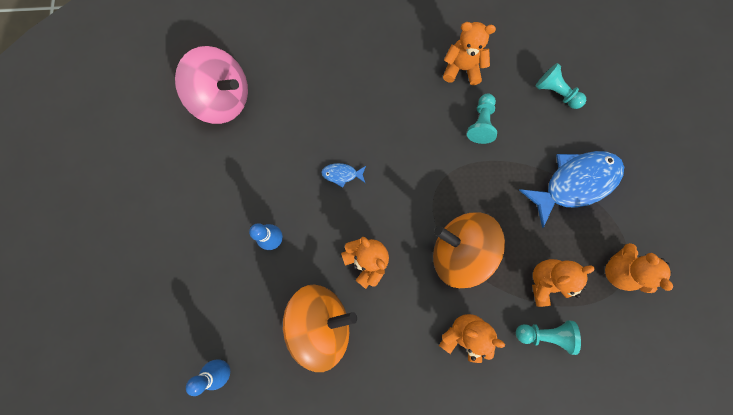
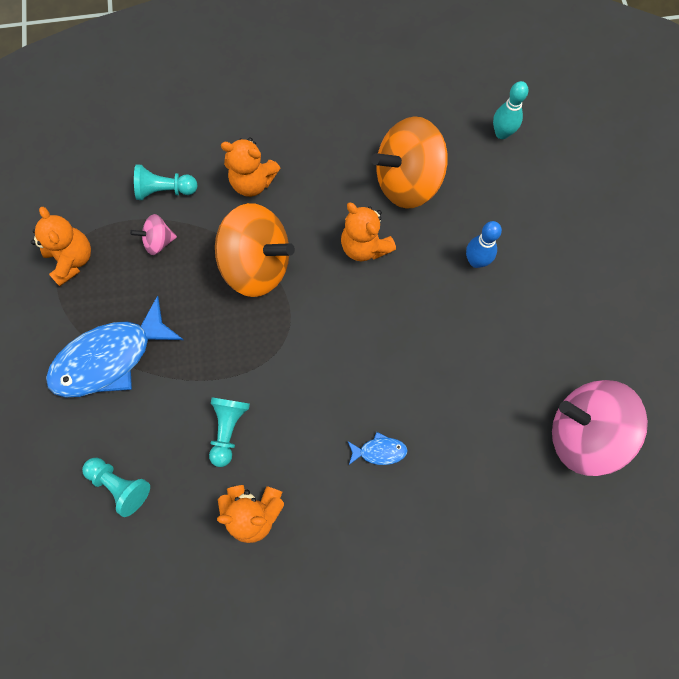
camera: 175 degrees right, 5 degrees down
(223, 369) = (502, 133): blue bowling pin -> turquoise bowling pin
(342, 174) = (407, 344): blue fish -> blue fish (379, 451)
(545, 282) = (158, 241): orange teddy bear -> pink spinning top

